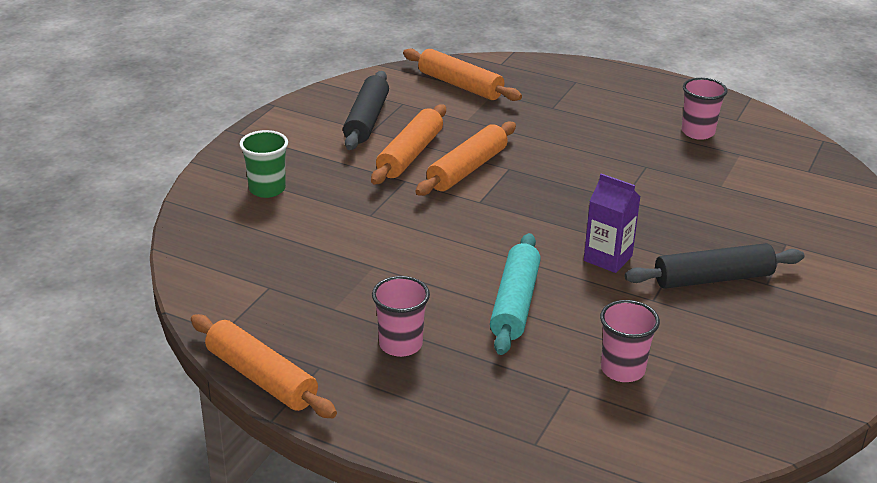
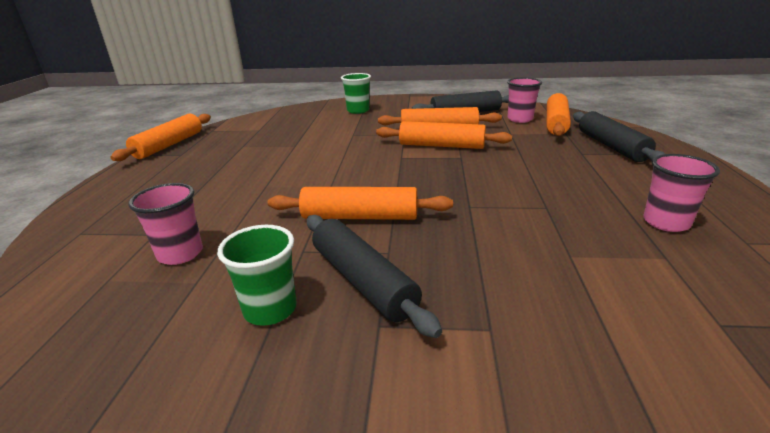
camera: 70 degrees right, 5 degrees down
(400, 344) = (206, 169): pink cup -> pink cup (520, 119)
(515, 303) = (269, 192): turquoise rolling pin -> none
(548, 88) = (611, 146): none -> black rolling pin
(608, 258) = (360, 216): purple carton -> orange rolling pin
(731, 326) = (270, 309): none -> green cup

